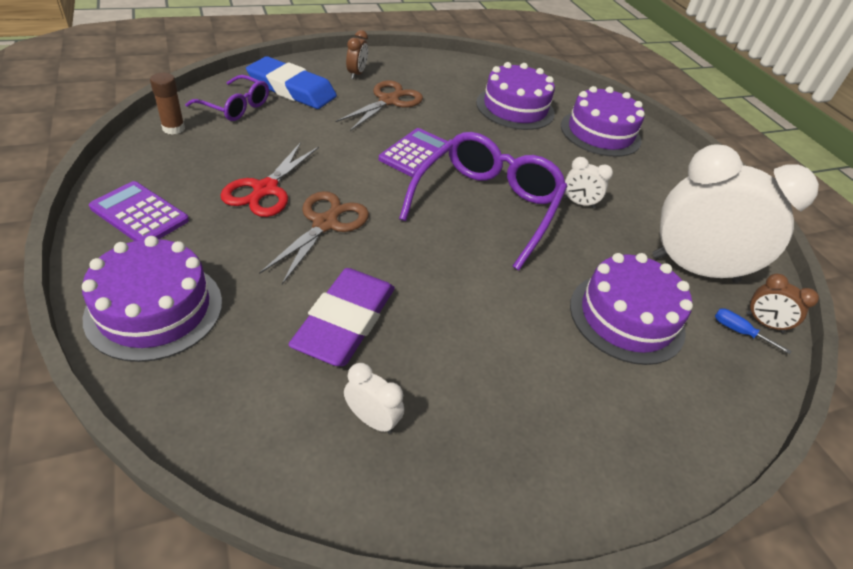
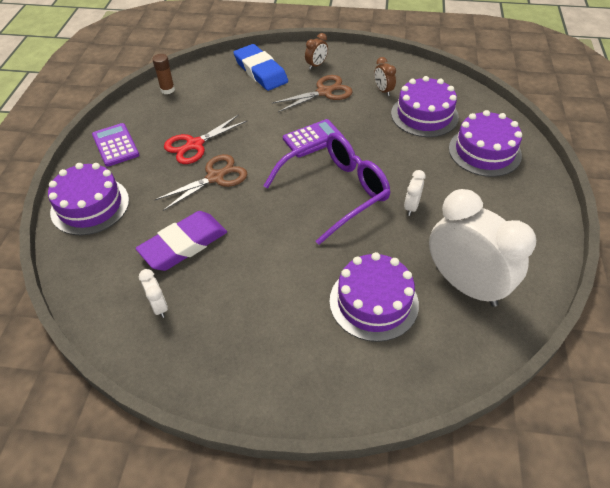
camera: 35 degrees right, 5 degrees up
(235, 106) = (214, 79): purple glasses -> none
(578, 203) = (411, 207): white clock -> white clock turned 60 degrees clockwise
(739, 331) = (458, 342): blue screwdriver -> none
(764, 323) = (487, 344): brown clock -> brown clock (383, 91)

